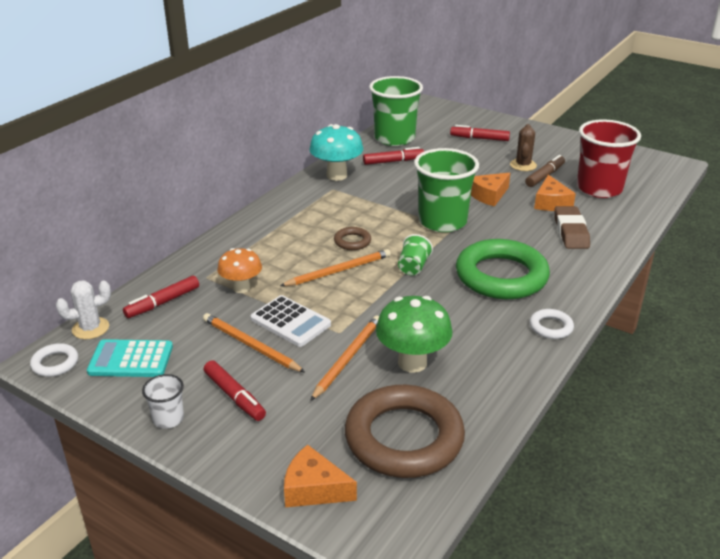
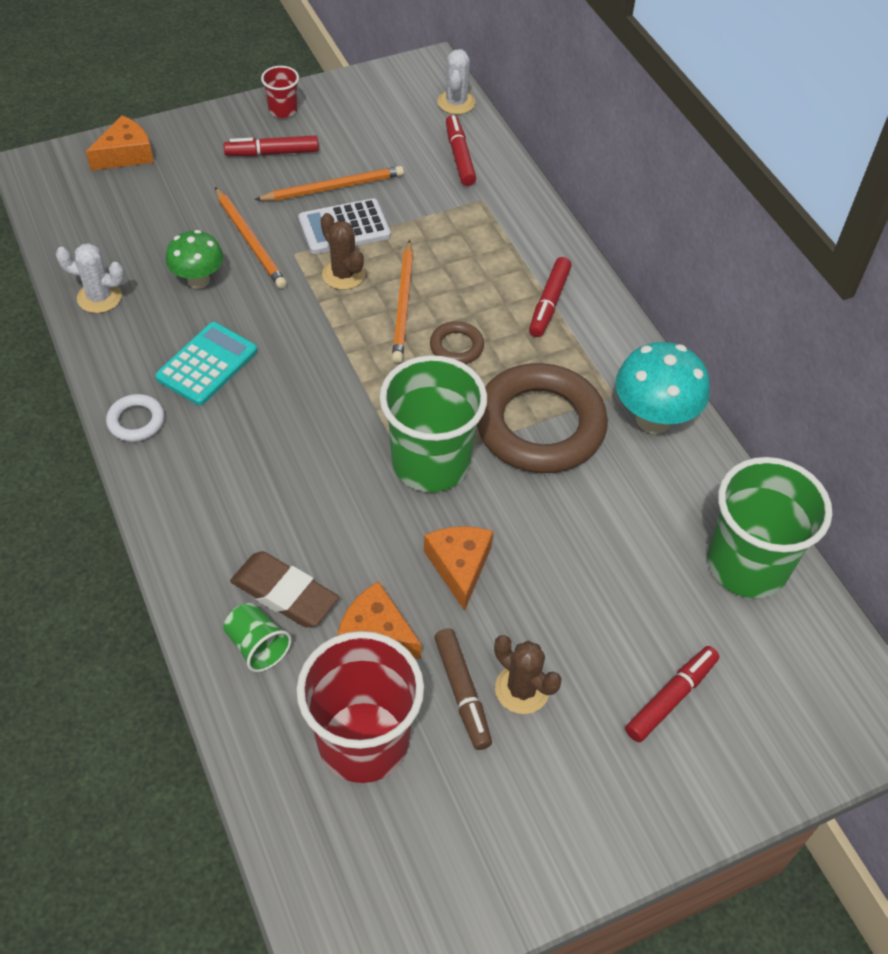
camera: 120 degrees right, 20 degrees up
(55, 363) = (420, 72): white ring -> none
(131, 359) = (384, 112): turquoise calculator -> turquoise calculator (207, 364)
(168, 419) = (283, 110): white cup -> red cup
(241, 288) = (437, 217): orange mushroom -> none
(337, 303) = (343, 274): none -> brown cactus
(393, 161) = (657, 513): red marker -> red marker (549, 303)
(404, 438) = (118, 225): brown ring -> brown ring (540, 425)
(412, 362) = (198, 280): green mushroom -> green mushroom, size x0.66
(413, 267) = (353, 372): green cup -> green cup (257, 646)
(483, 402) = (99, 297): none -> white cactus
(501, 276) = (261, 442): green ring -> none

